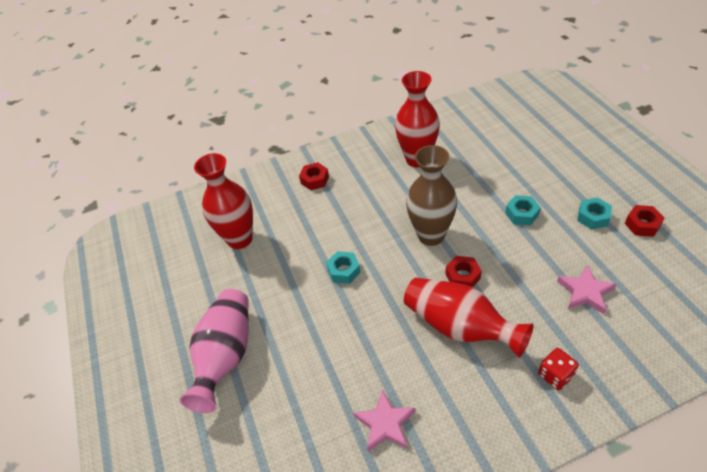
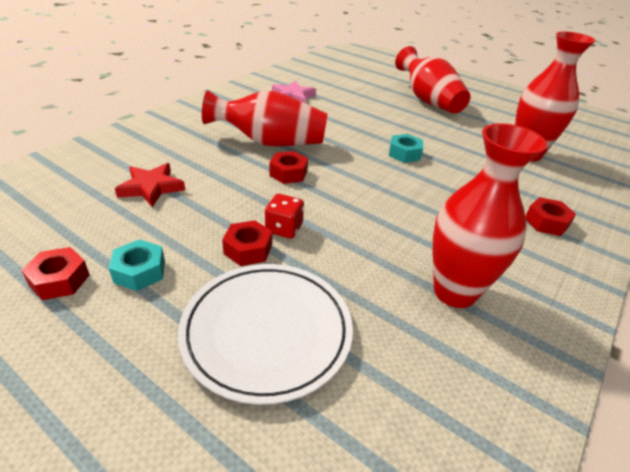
camera: 140 degrees right, 10 degrees down
(226, 356) = (428, 100): pink vase -> red vase
(431, 235) = (348, 198): brown vase -> none
(521, 214) = (248, 249): turquoise nut -> red nut
(527, 167) = (267, 332): none -> white plate
(555, 375) = (177, 133): red dice -> red dice (284, 228)
(585, 292) = (151, 188): pink star -> red star

